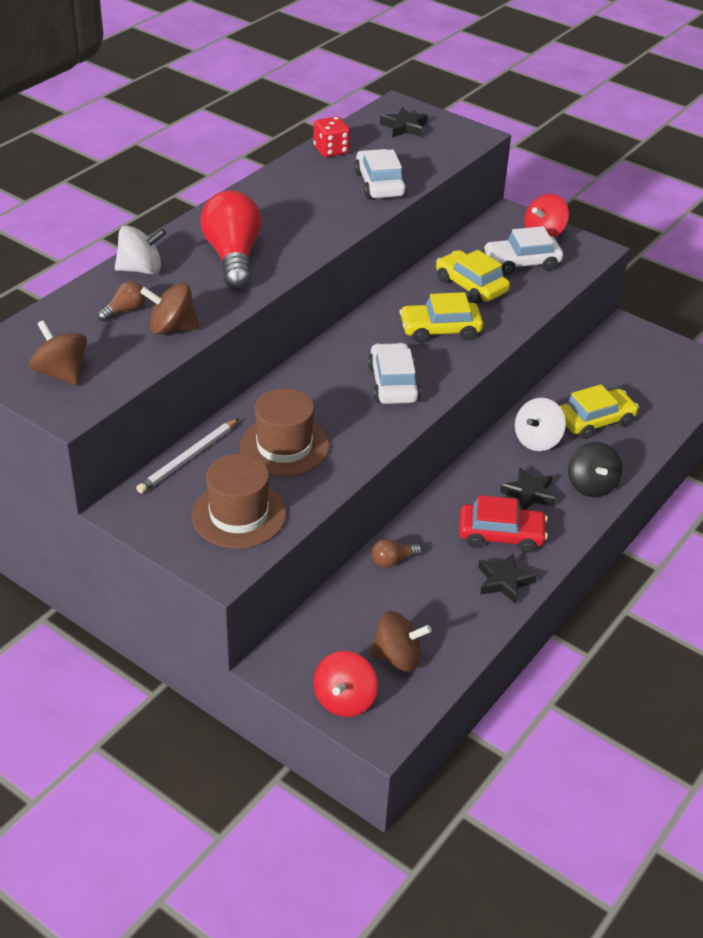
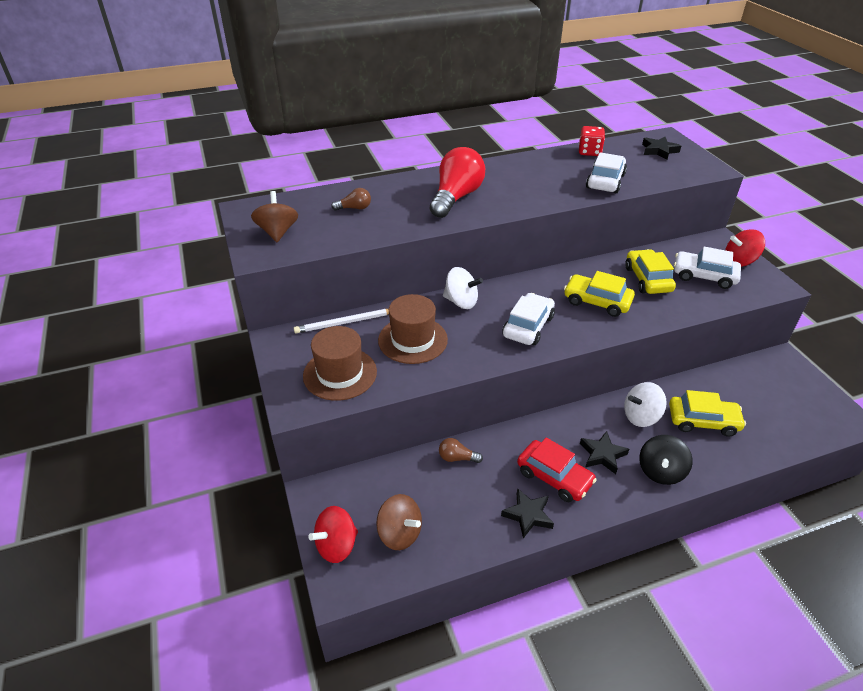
camera: 35 degrees right, 0 degrees up
(141, 269) = (390, 187): white spinning top -> white spinning top (461, 302)
(172, 328) = (371, 228): brown spinning top -> none

